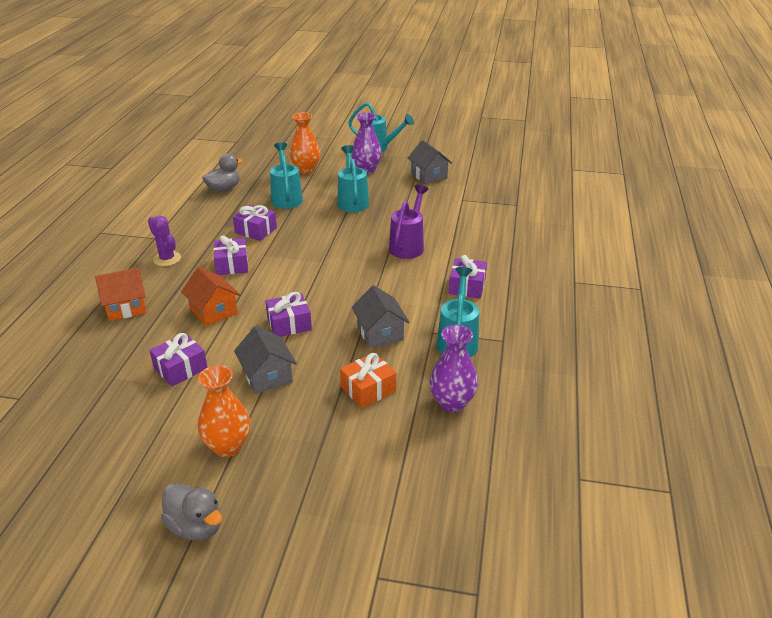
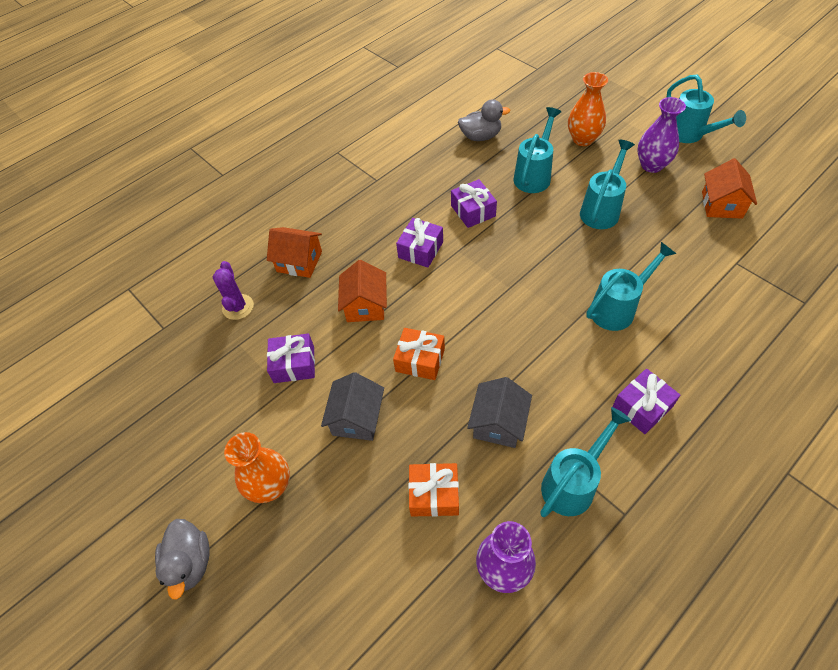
camera: 40 degrees right, 20 degrees up
(167, 259) = (369, 214): purple cactus -> purple cactus (238, 307)
(289, 324) = (420, 360): purple gift -> orange gift
(408, 245) = (618, 308): purple watering can -> turquoise watering can
(429, 176) = (721, 205): grey house -> orange house

